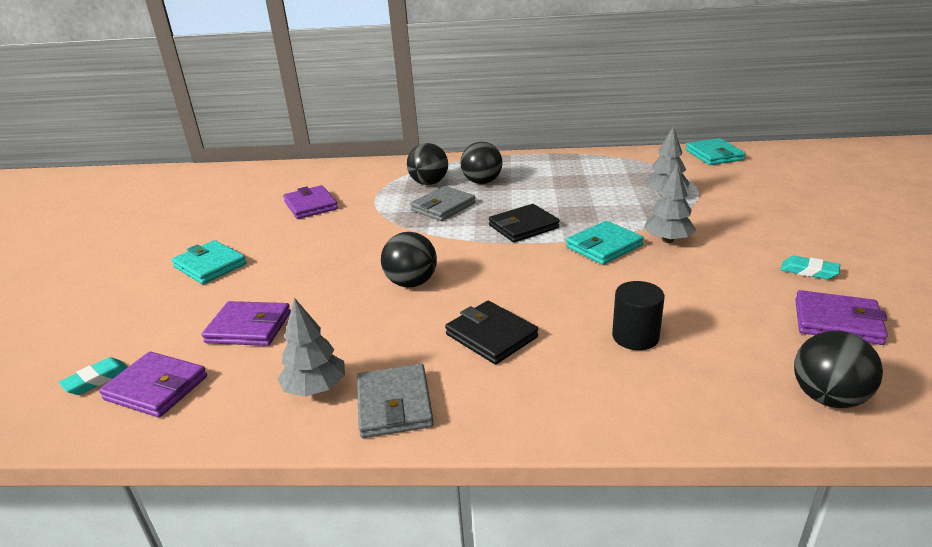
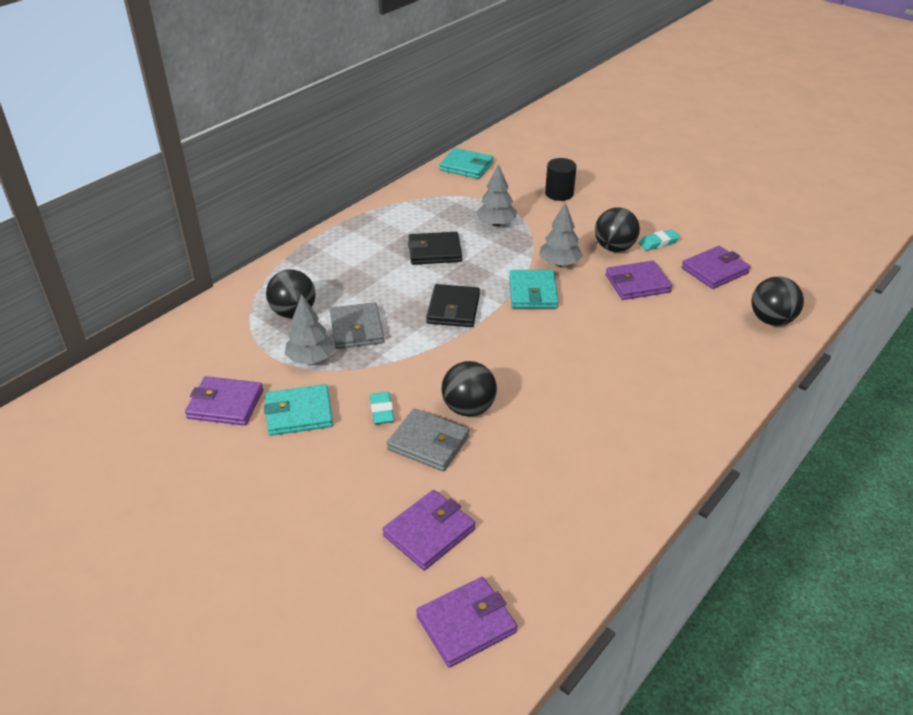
camera: 55 degrees left, 10 degrees up
(97, 380) = (407, 667): turquoise eraser -> turquoise eraser (382, 411)
(210, 266) = (267, 523): turquoise wallet -> turquoise wallet (299, 413)
(315, 388) = (564, 523): grey tree -> grey tree (311, 359)
(394, 405) = (623, 489): grey wallet -> grey wallet (428, 443)
(482, 182) = (340, 285): black ball -> black ball (614, 248)
(491, 336) = (588, 405): black wallet -> black wallet (434, 251)
(635, 337) = (654, 347): black cylinder -> black cylinder (559, 194)
(717, 287) = (637, 284): none -> purple wallet

